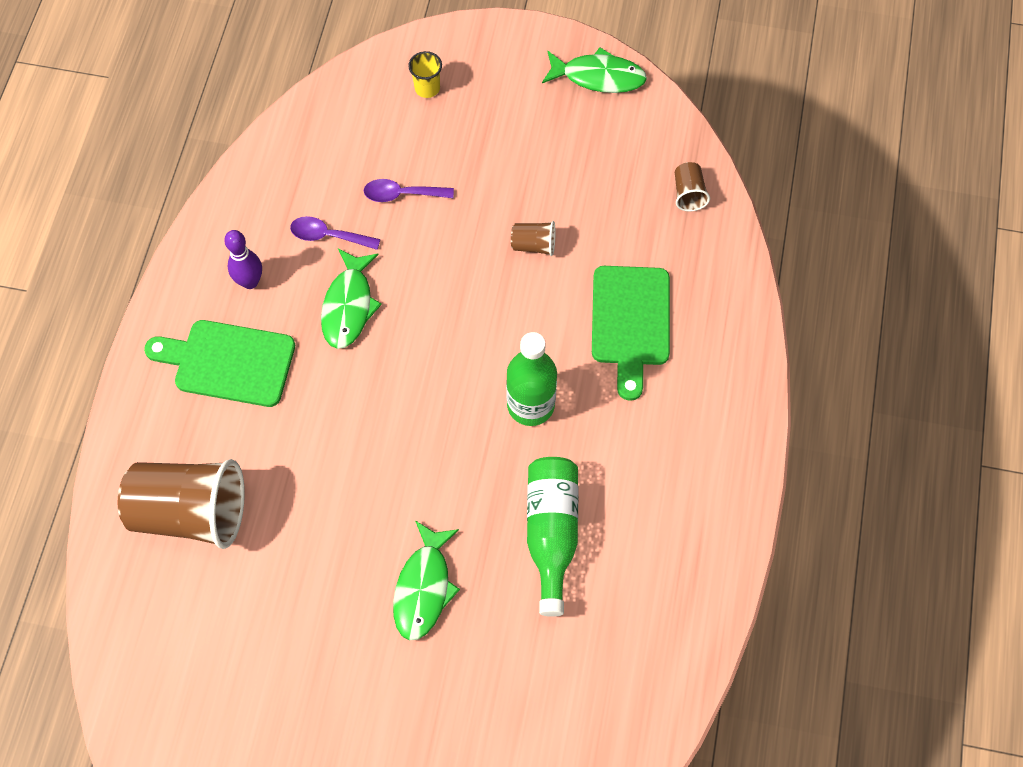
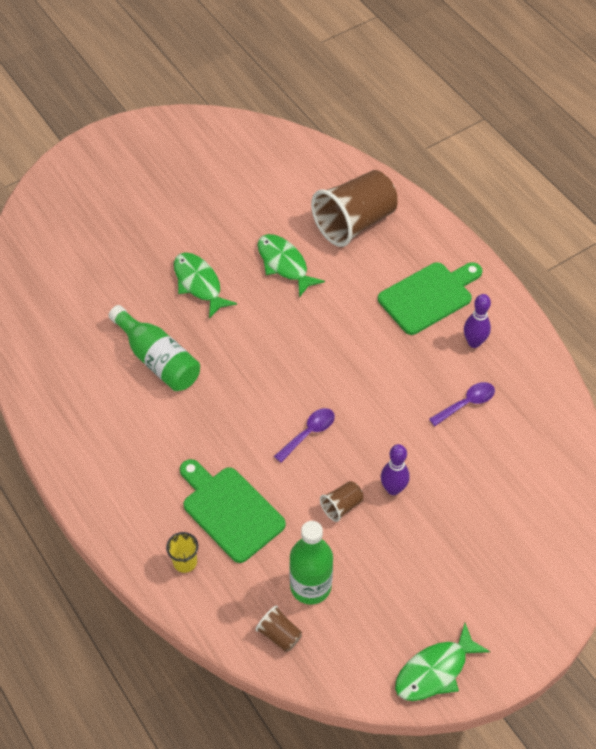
camera: 135 degrees right, 10 degrees down
(349, 306) = (404, 376): green fish -> green fish (284, 264)
(402, 194) = (458, 465): purple spoon -> purple spoon (309, 433)
(427, 88) = (533, 550): yellow cup -> yellow cup (185, 562)
(476, 222) = (393, 489): none -> purple bowling pin
(530, 405) = (239, 412): green bottle -> green bottle (310, 586)

